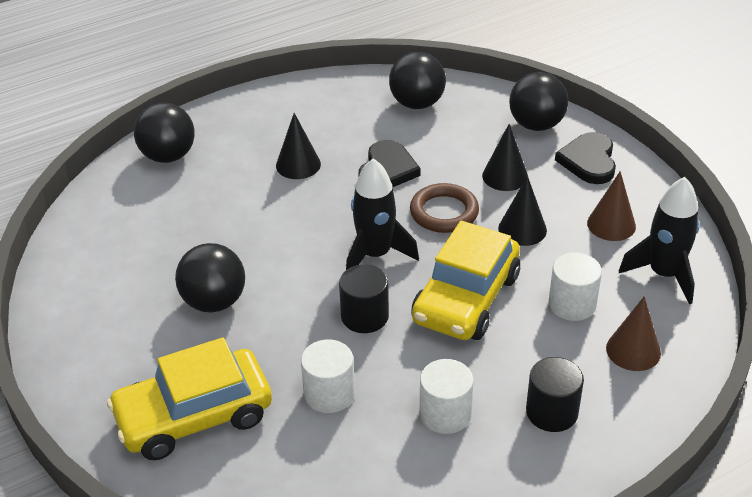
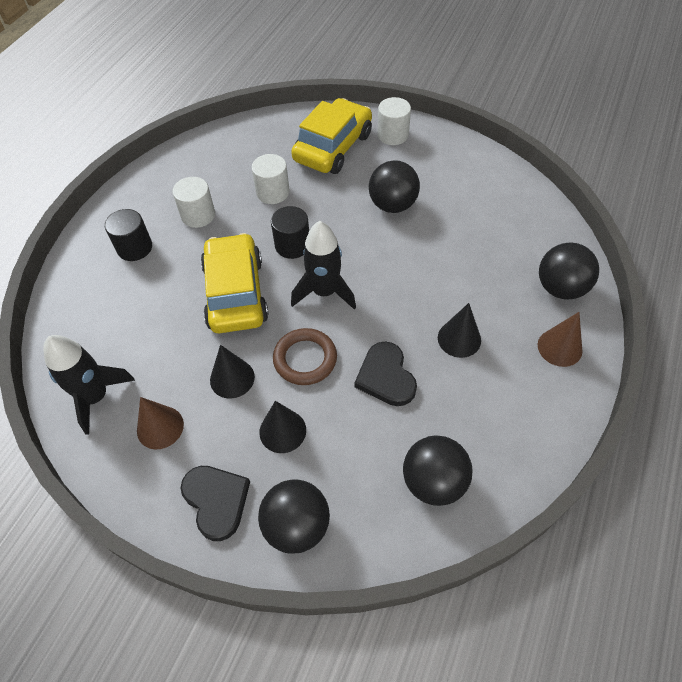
camera: 145 degrees right, 15 degrees up
(572, 304) = (157, 329): white cylinder -> white cylinder (392, 135)
(633, 350) = (98, 316): brown cone -> brown cone (559, 347)

